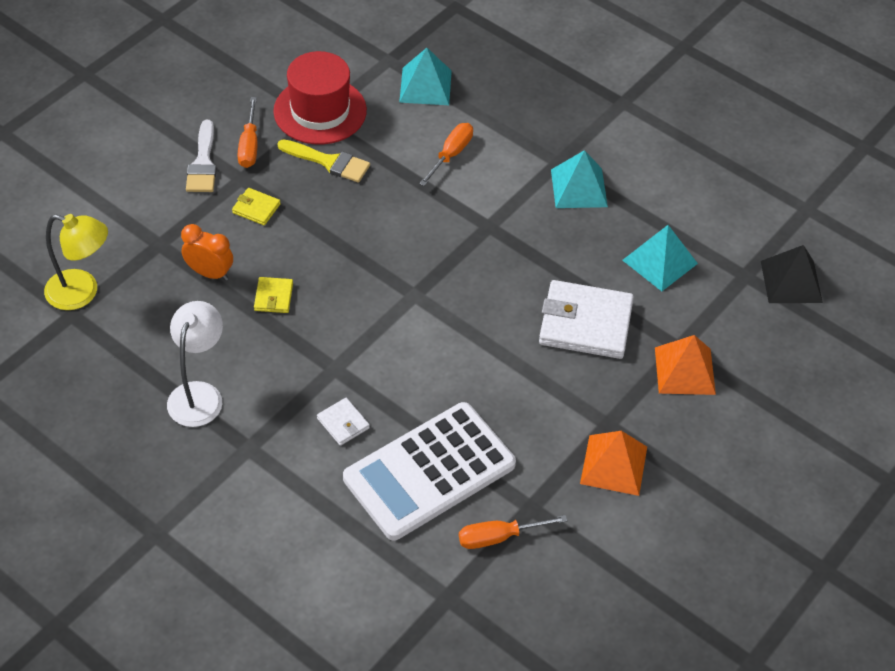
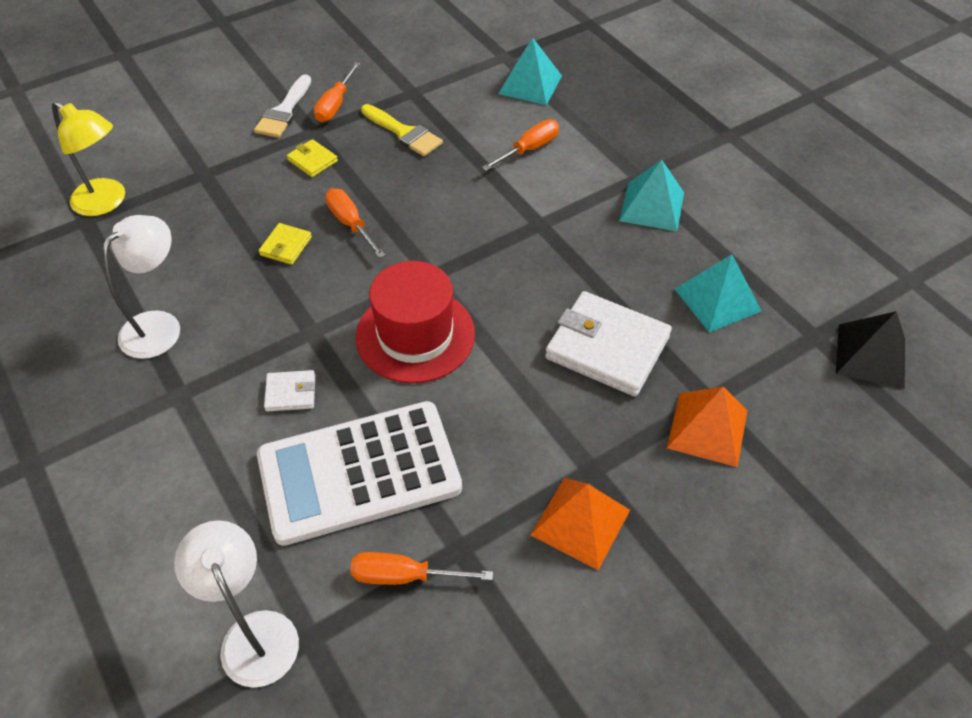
camera: 20 degrees right, 0 degrees up
(210, 273) = (236, 210): orange clock -> none
(320, 111) = (417, 87): red hat -> red hat (415, 335)
(322, 263) = (351, 224): none -> orange screwdriver
(343, 423) = (291, 393): white wallet -> white wallet turned 75 degrees counterclockwise
(405, 605) = (254, 633): none -> white lamp

